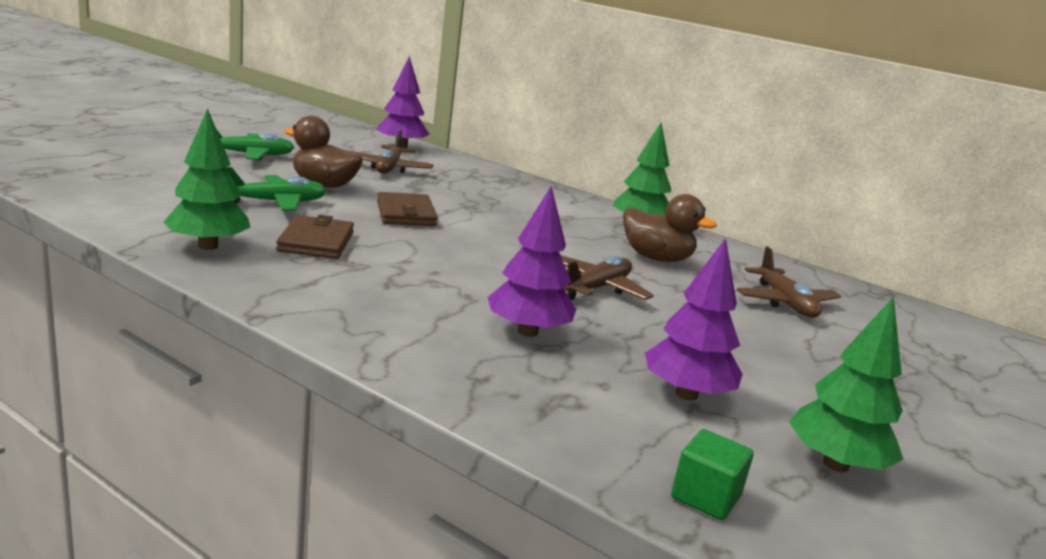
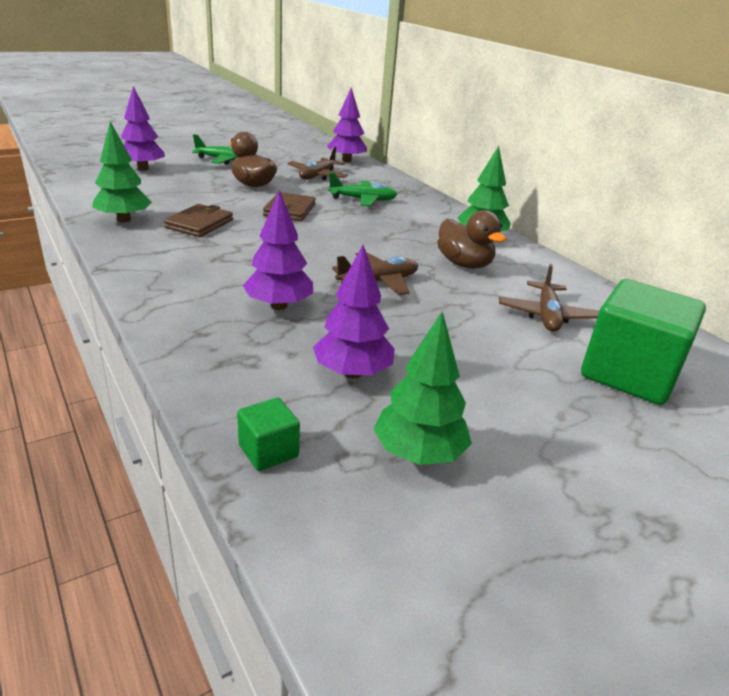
camera: 25 degrees right, 10 degrees up
(149, 173) = (143, 169): none -> purple tree
(277, 202) = (204, 194): green plane -> green plane (363, 200)
(907, 349) = (629, 374): none -> green cube

